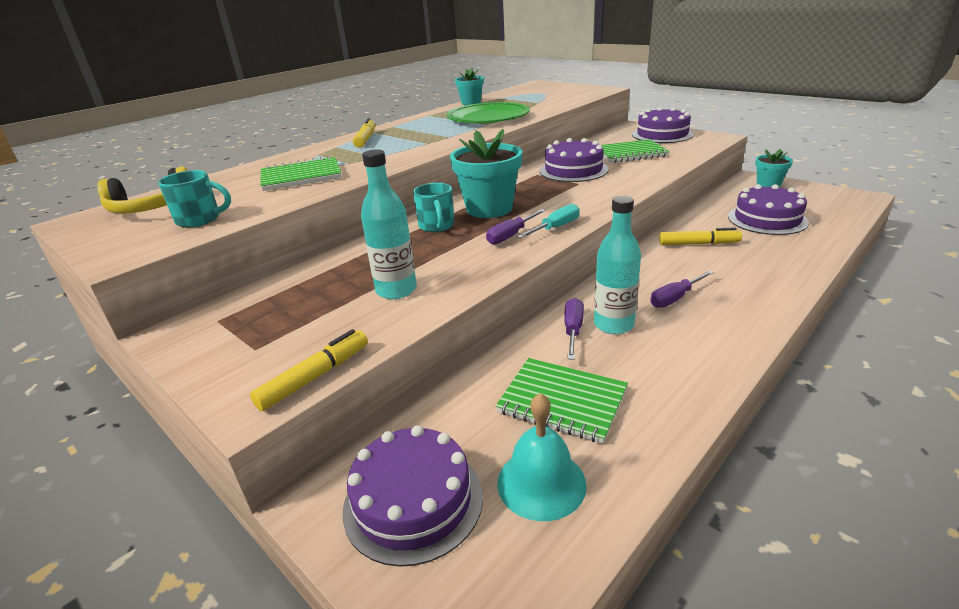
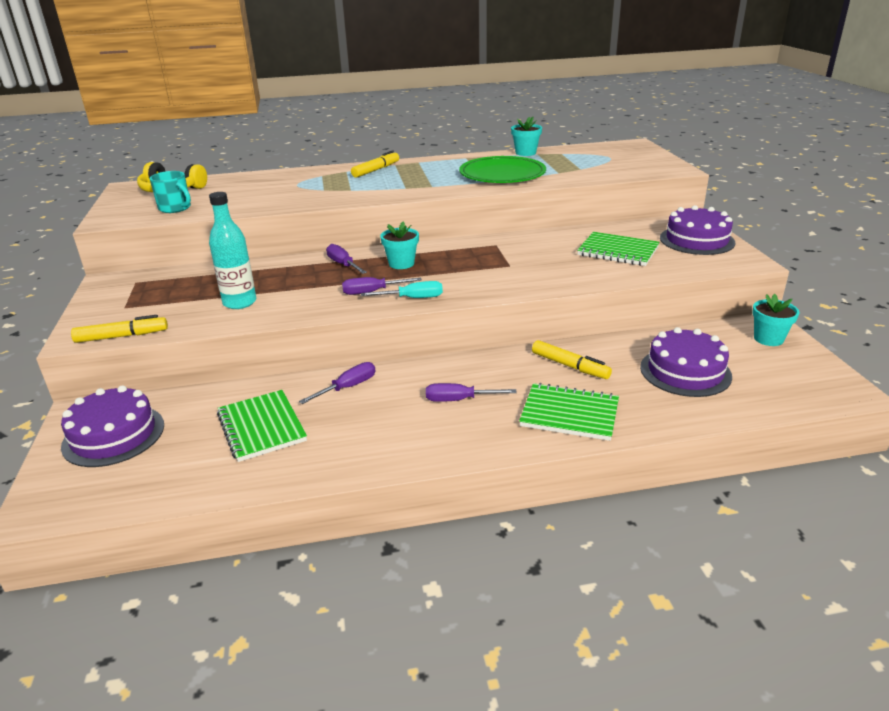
camera: 35 degrees right, 0 degrees up
(301, 176) = (278, 192): green notebook -> green notebook (569, 414)
(437, 226) = (343, 264): turquoise mug -> purple screwdriver
(489, 209) = (401, 264): turquoise flower pot -> turquoise flower pot, size x0.58
(541, 483) = (177, 462): turquoise bell -> none
(573, 170) = (532, 251): purple cake -> none
(613, 325) = (379, 397): turquoise bottle -> none

